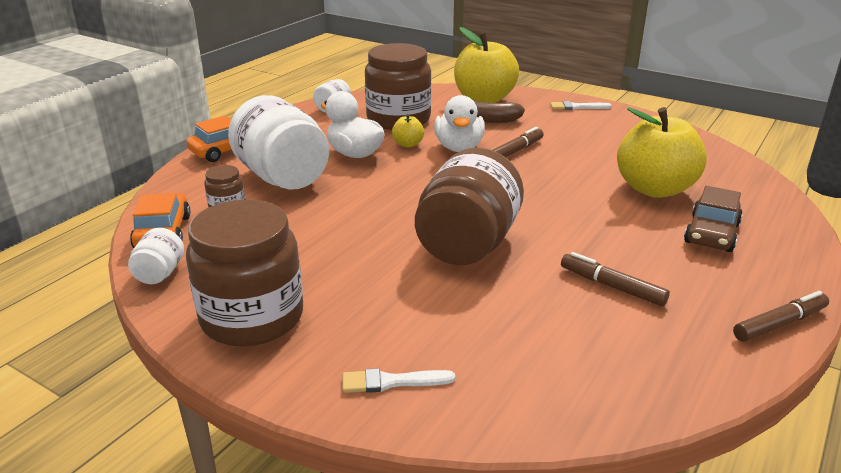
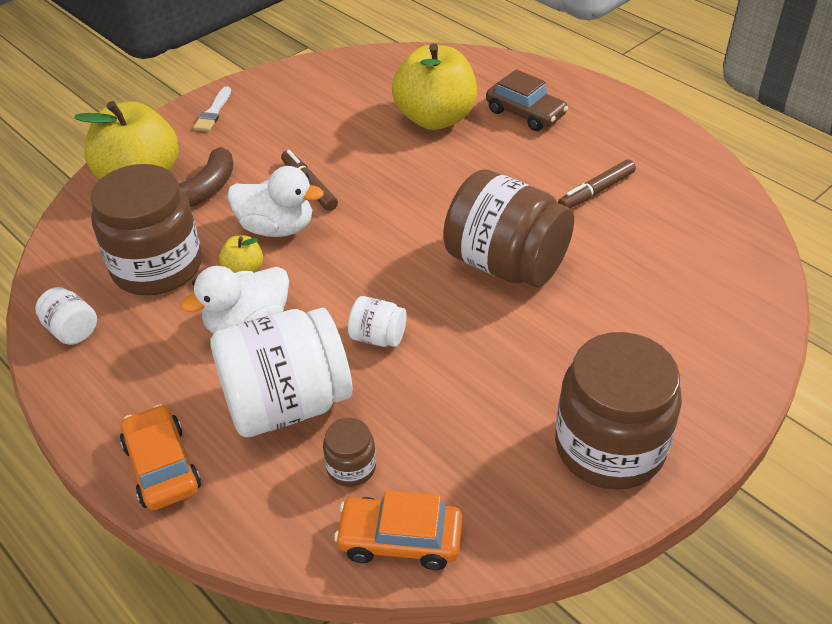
camera: 75 degrees left, 15 degrees up
(160, 273) = (505, 537): white jar -> white jar (378, 337)
(392, 382) = (716, 351): white brush -> none
(779, 324) = (659, 126): brown marker -> none

